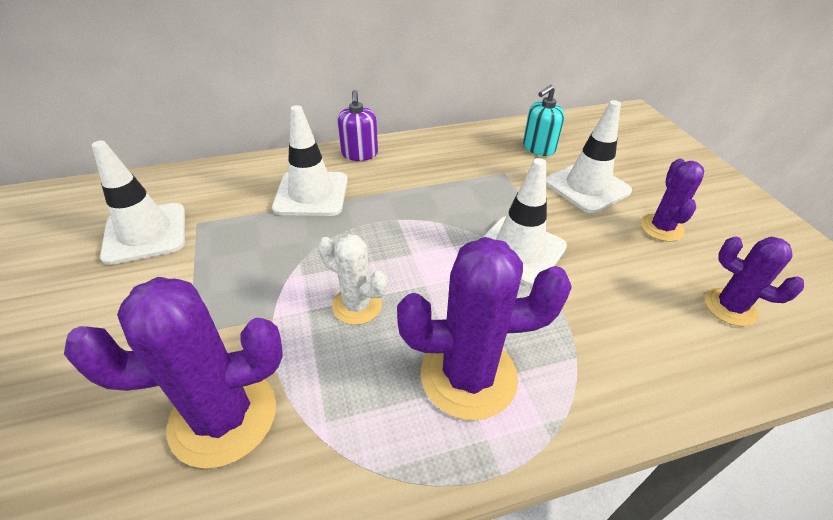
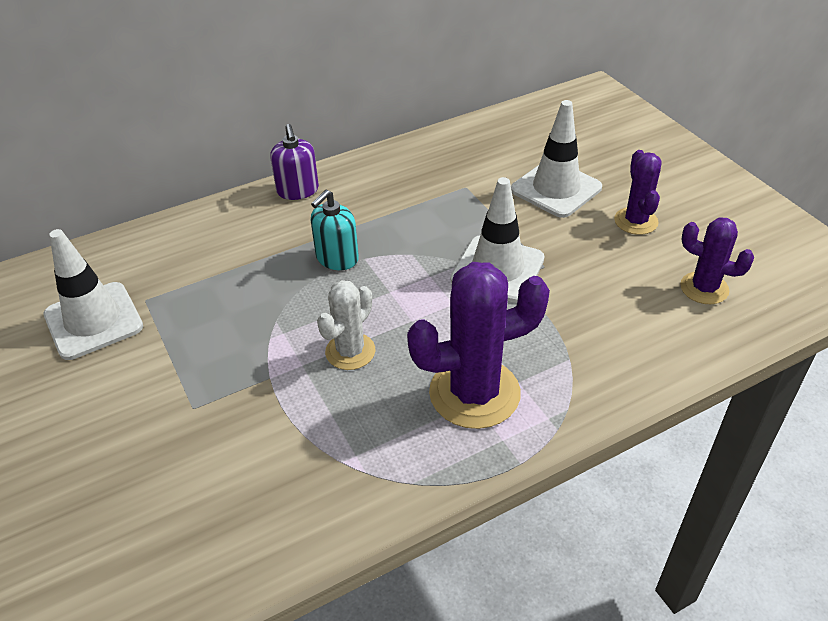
camera: 10 degrees left, 0 degrees up
(223, 416) = (259, 469): purple cactus -> none
(311, 194) = (260, 246): white traffic cone -> none
(357, 305) = (350, 351): white cactus -> white cactus turned 75 degrees counterclockwise
(538, 148) = (497, 151): turquoise soap dispenser -> turquoise soap dispenser (337, 258)

